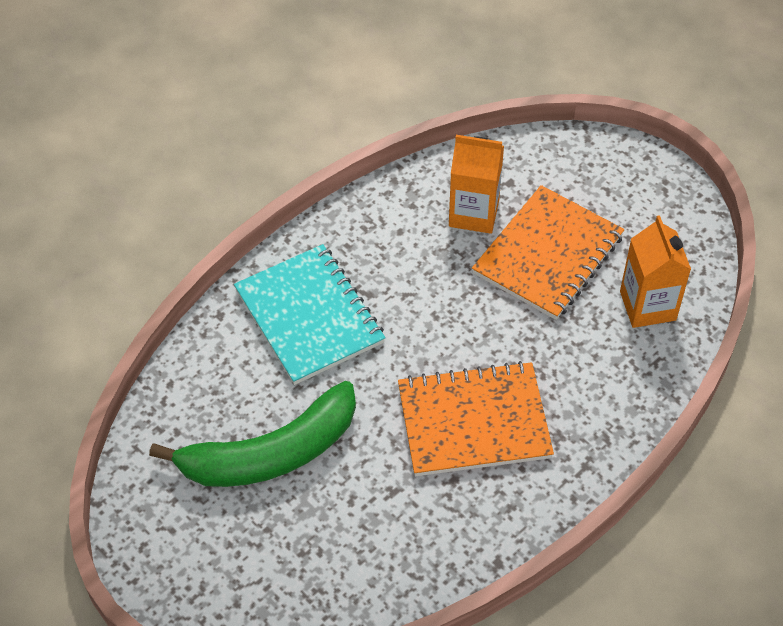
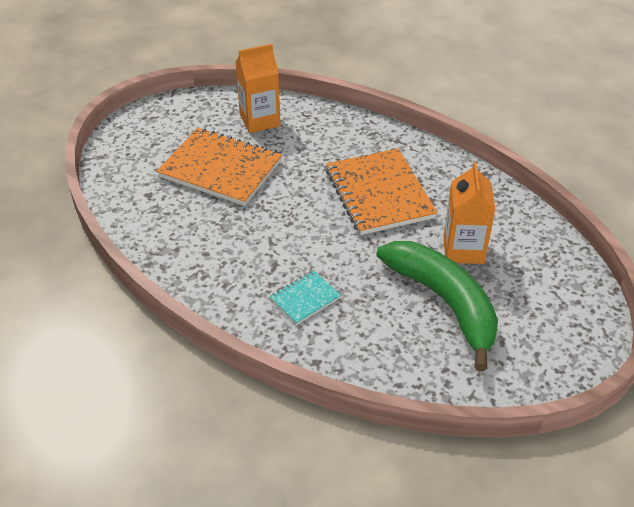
camera: 100 degrees left, 10 degrees down
(309, 316) = (305, 298): turquoise notebook -> turquoise notebook, size x0.49
(474, 213) = (182, 212): orange carton -> orange carton (463, 249)

